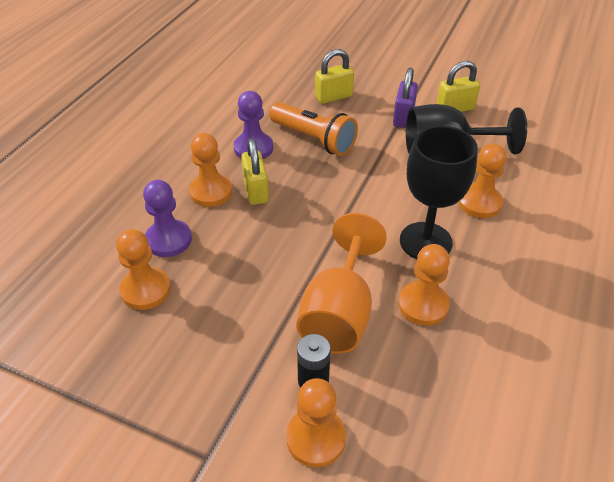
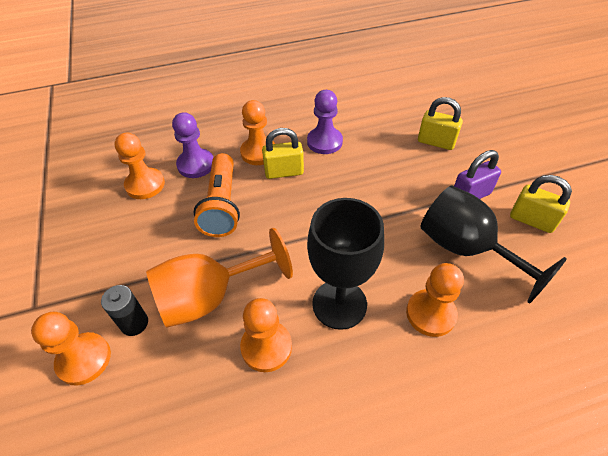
camera: 50 degrees right, 5 degrees up
(256, 191) = (284, 172): yellow padlock -> yellow padlock turned 45 degrees clockwise
(314, 139) = (373, 164): orange flashlight -> orange flashlight (222, 205)

